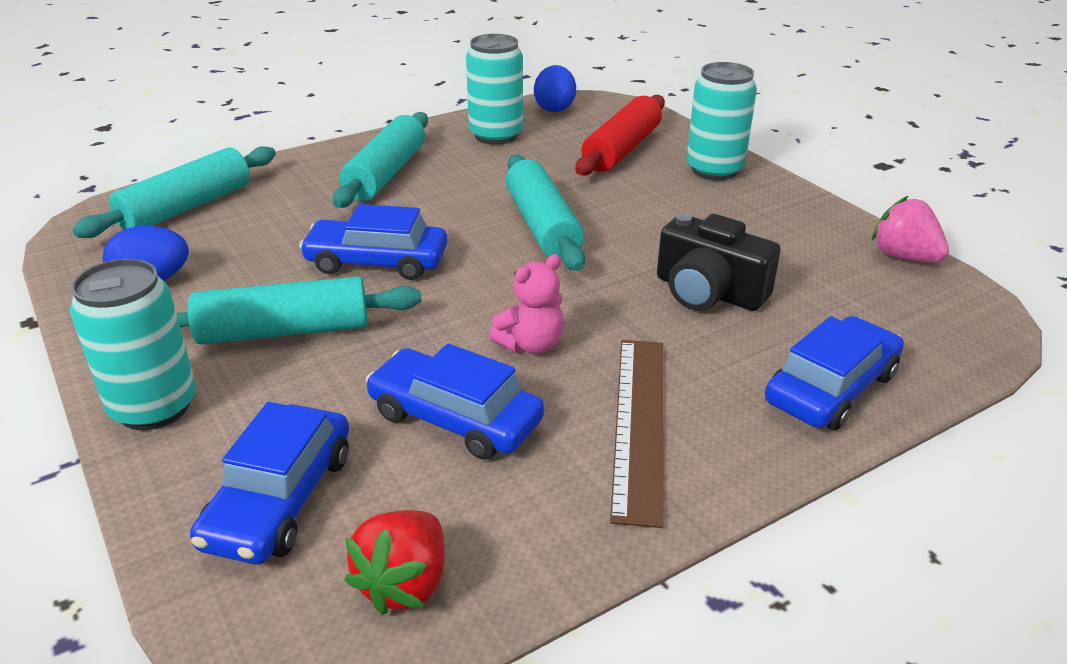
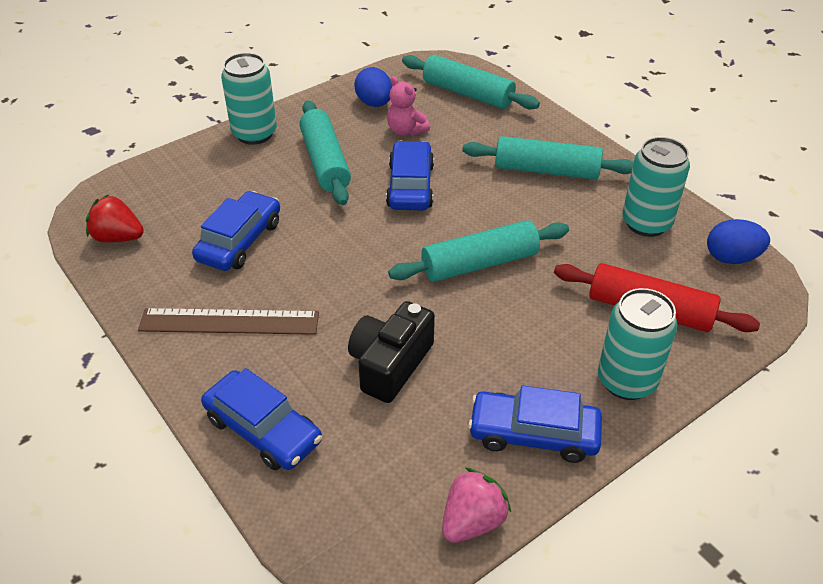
camera: 85 degrees right, 10 degrees up
(279, 499) = (181, 188): blue car -> blue car (533, 434)
(531, 345) = (314, 267): pink teddy bear -> pink teddy bear (406, 130)

